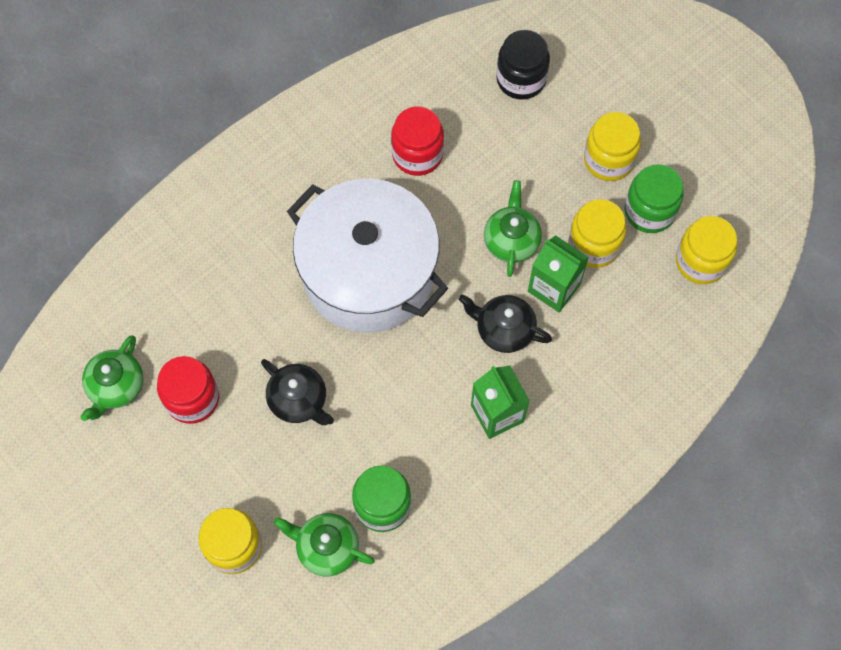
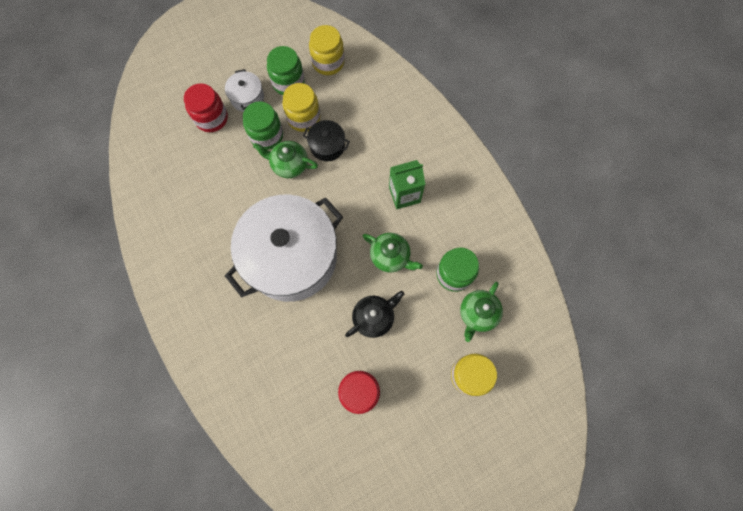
camera: 80 degrees left, 5 degrees up
(116, 387) = (340, 448): green teapot -> green teapot (390, 256)
(417, 154) = (211, 211): red jar -> red jar (211, 118)
(503, 330) = (349, 180): black teapot -> none
(521, 79) = (174, 137): black jar -> none
(552, 200) = (266, 135): none -> green jar
(554, 288) = (327, 146): green carton -> black pot
(608, 160) = (247, 98): yellow jar -> white pot

